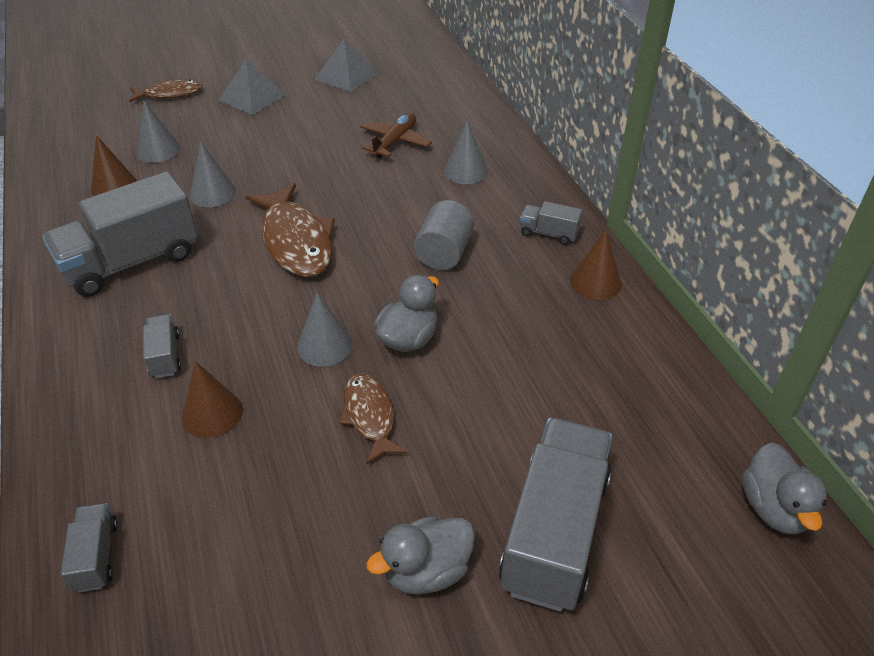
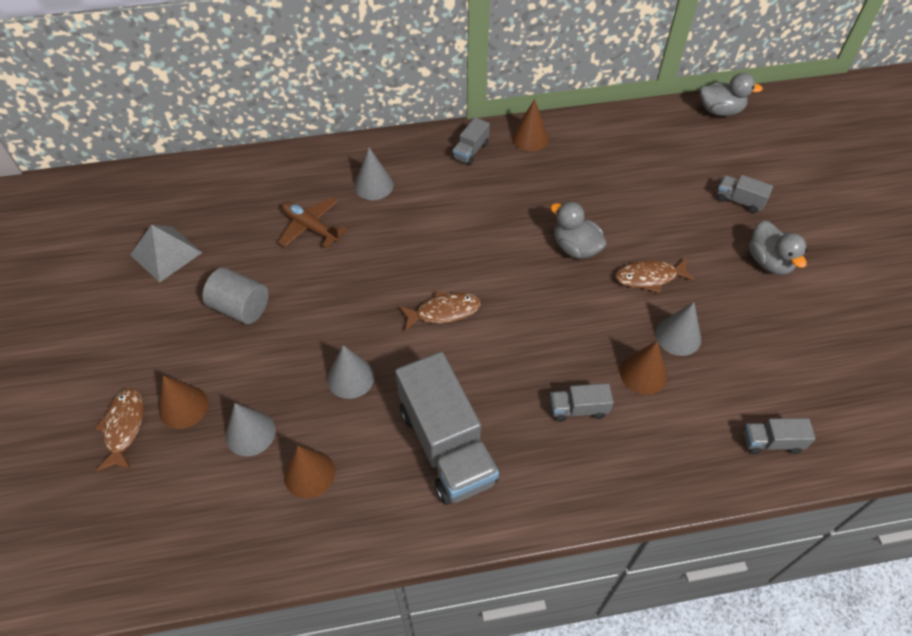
camera: 80 degrees left, 10 degrees up
(187, 115) = (183, 407): none -> brown cone
(252, 97) = (172, 341): grey pyramid -> none
(296, 241) = (444, 312): brown fish -> brown fish, size x0.59
(324, 345) = (577, 299): grey cone -> grey cone (678, 336)
(444, 253) = (481, 214): grey cylinder -> grey cylinder (240, 308)
(554, 532) = (739, 201): grey truck -> grey truck, size x0.45

